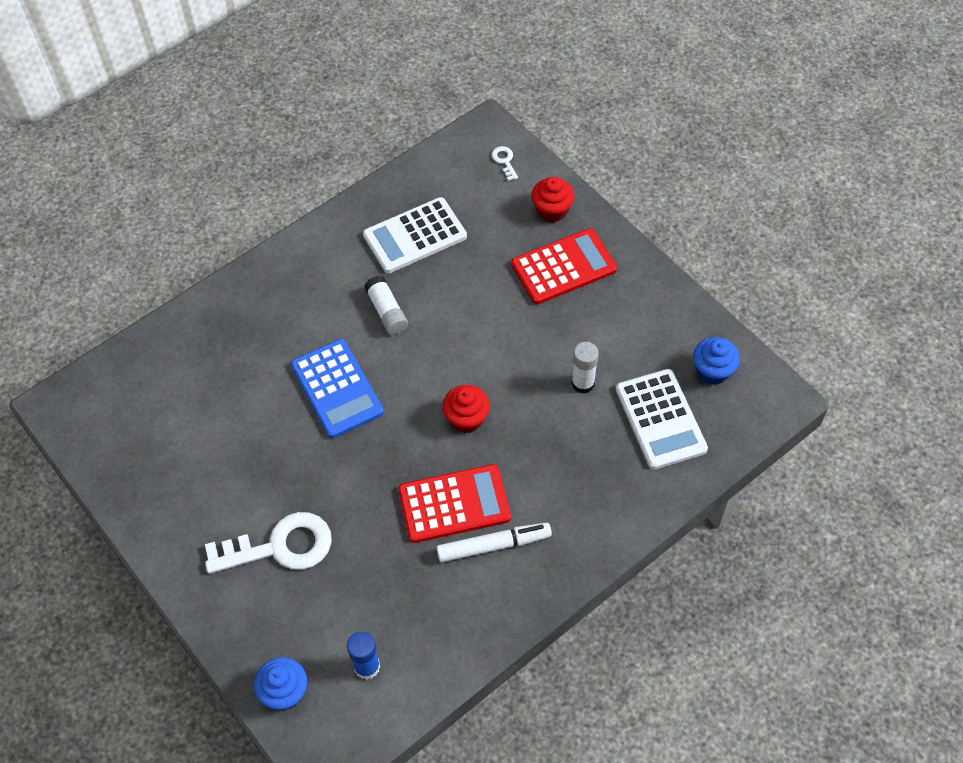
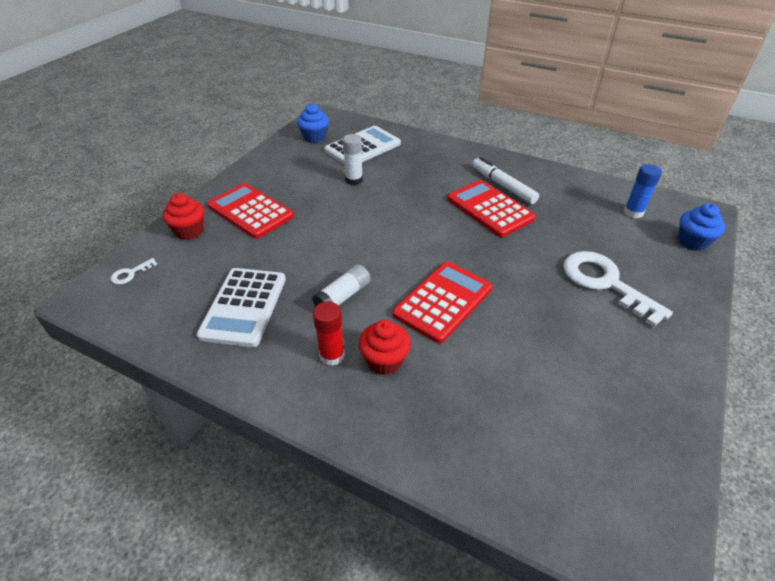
camera: 115 degrees left, 15 degrees down
(323, 284) = (332, 355): none -> red glue stick
(337, 389) = (443, 301): blue calculator -> red calculator
(415, 236) = (244, 307): white calculator -> white calculator turned 60 degrees clockwise
(466, 418) = (418, 222): red cupcake -> red cupcake (384, 361)

